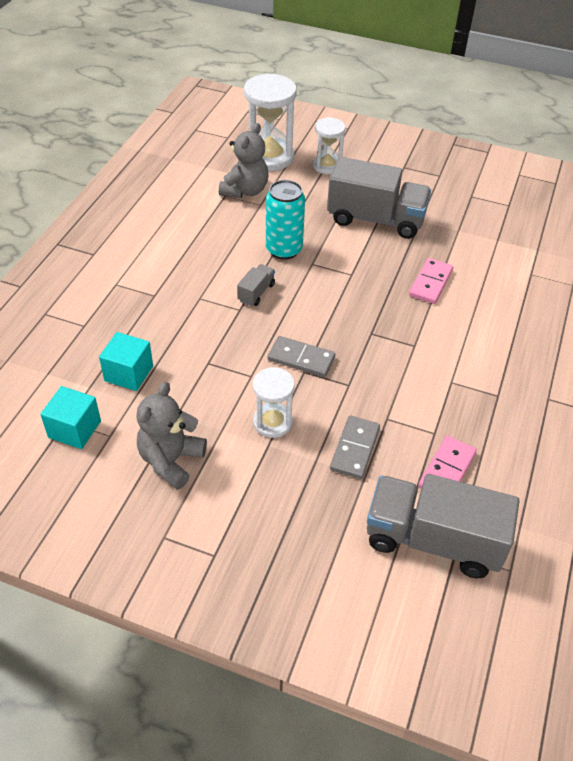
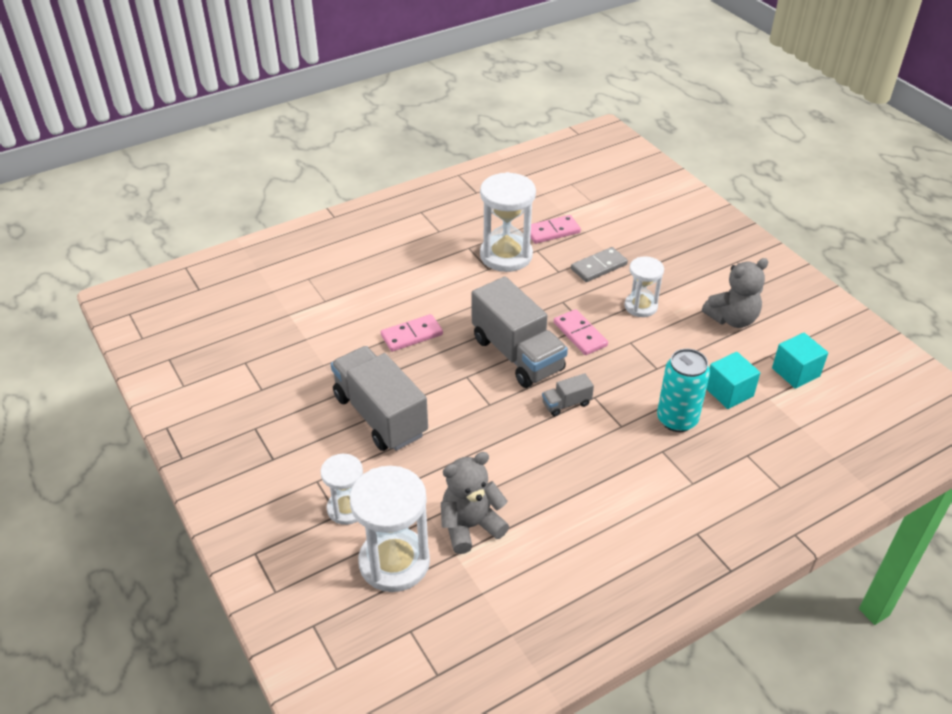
camera: 140 degrees left, 5 degrees down
(284, 250) = (501, 431): turquoise can -> turquoise can (677, 419)
(301, 358) = (580, 334): grey domino -> pink domino
(433, 540) = (599, 210): grey truck -> grey truck (517, 354)
(454, 407) = (506, 255): none -> white hourglass

